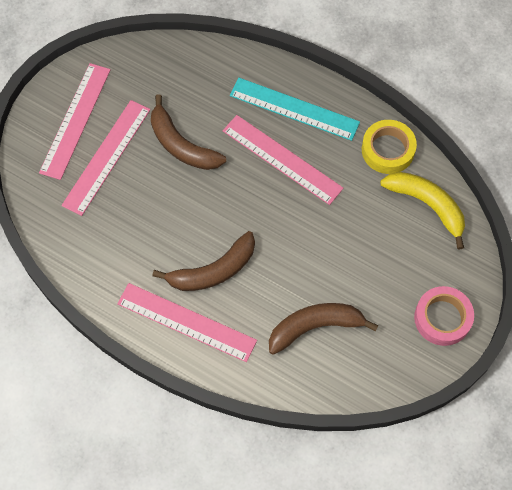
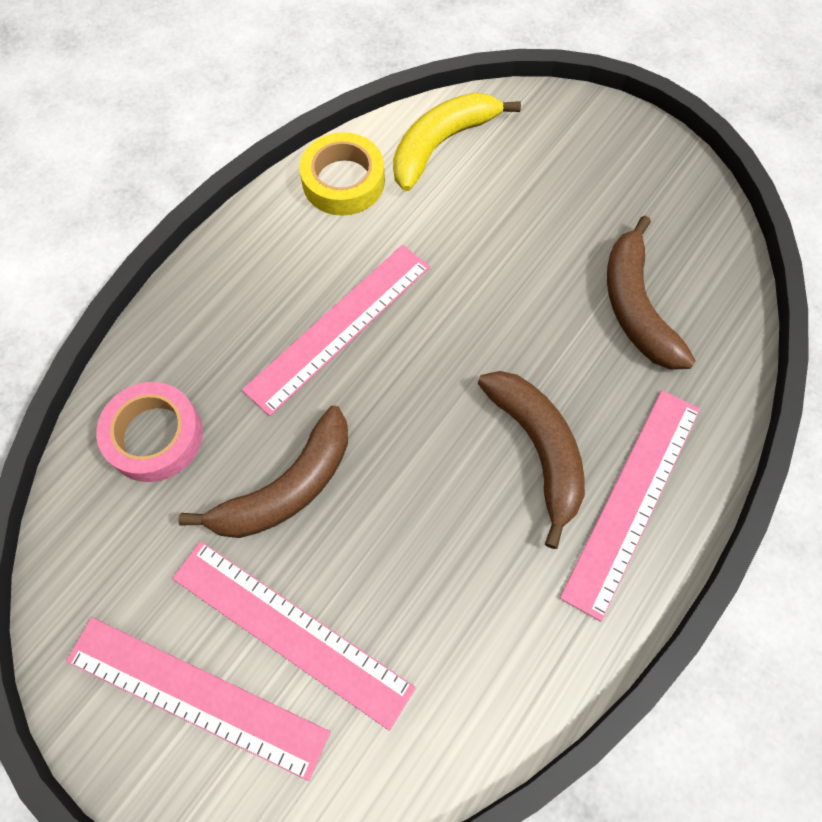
camera: 85 degrees left, 0 degrees up
(294, 109) = (247, 301): turquoise ruler -> none
(442, 318) = (618, 148): pink tape -> pink tape (154, 436)

